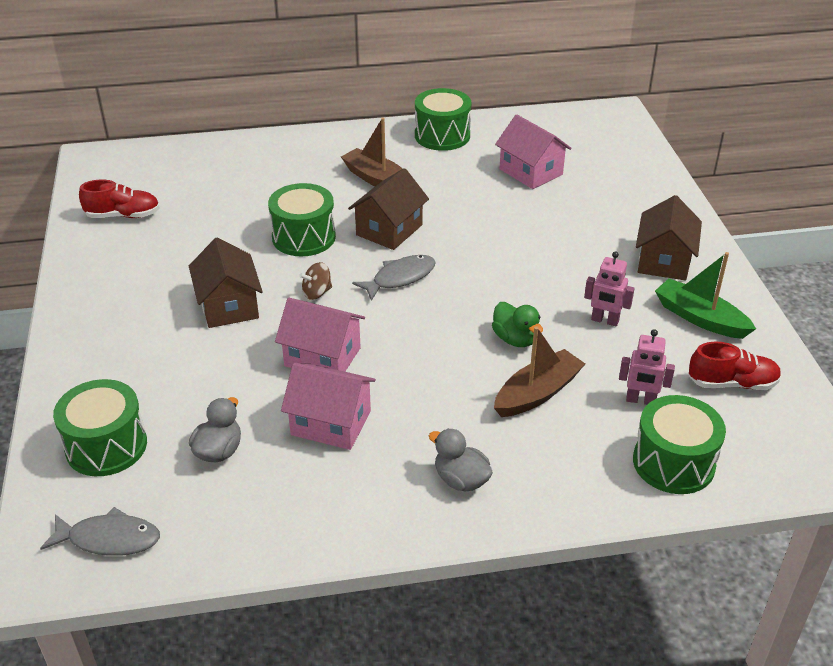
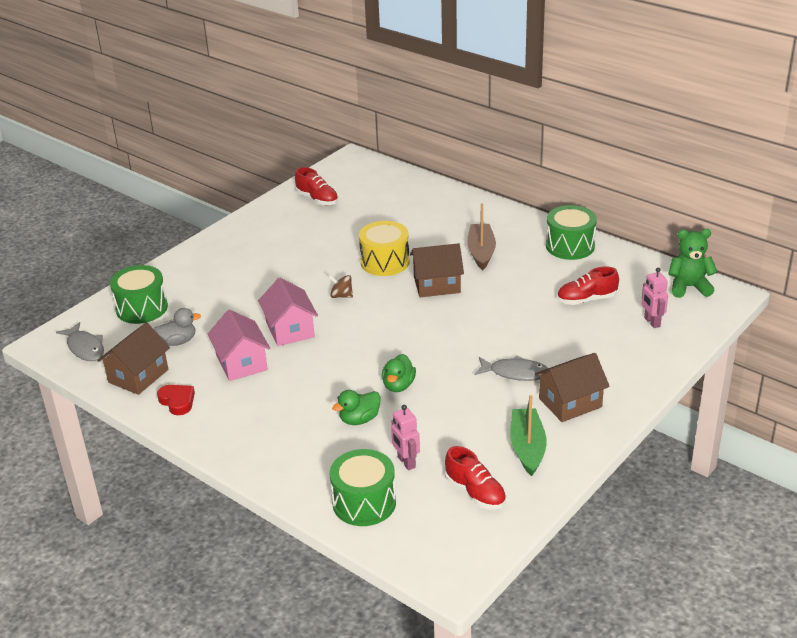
camera: 50 degrees right, 5 degrees down
(229, 306) = (290, 276): brown house -> brown house (138, 376)
(304, 237) = (385, 262): green drum -> yellow drum
(332, 512) = (177, 401): none -> red heart
(400, 278) = (396, 314): grey fish -> grey fish (515, 373)
(461, 480) = (251, 430): grey duck -> none
(530, 172) = (586, 299): pink house -> red shoe
(537, 393) = (359, 419): brown boat -> green duck
(583, 121) = (689, 287): none -> green teddy bear
(605, 321) = (466, 410): pink robot -> pink robot (651, 322)

